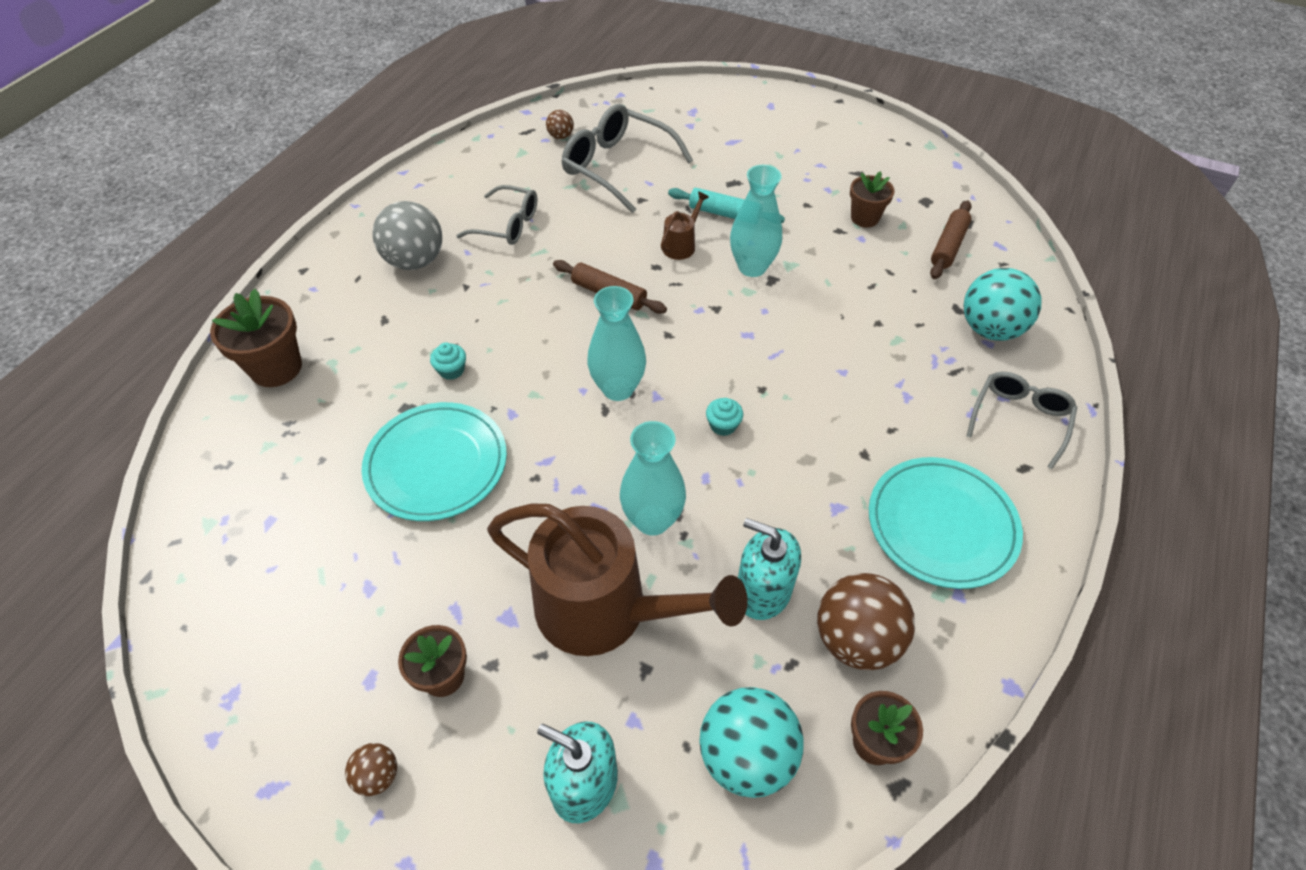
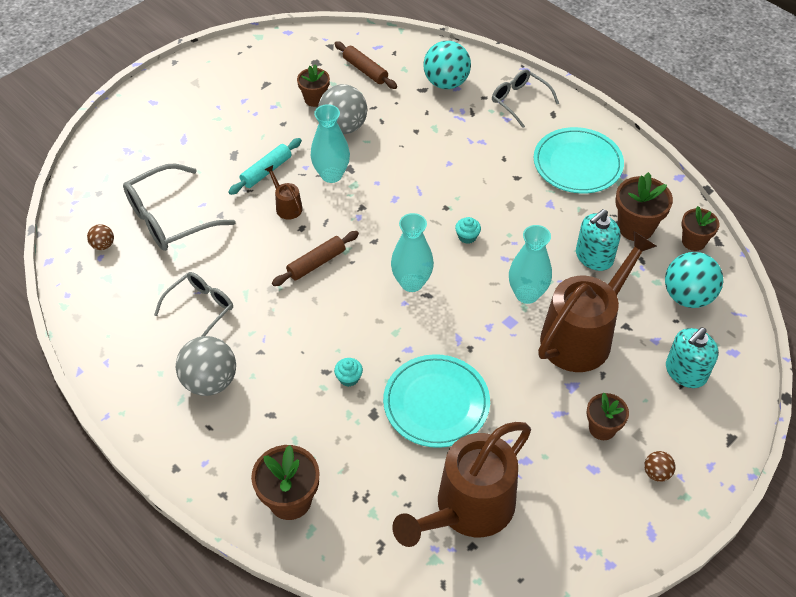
camera: 70 degrees left, 0 degrees up
(283, 540) = (467, 509): none -> brown watering can
(837, 255) = (343, 127): none -> grey ball
(856, 639) = (635, 227): brown ball -> brown flower pot

